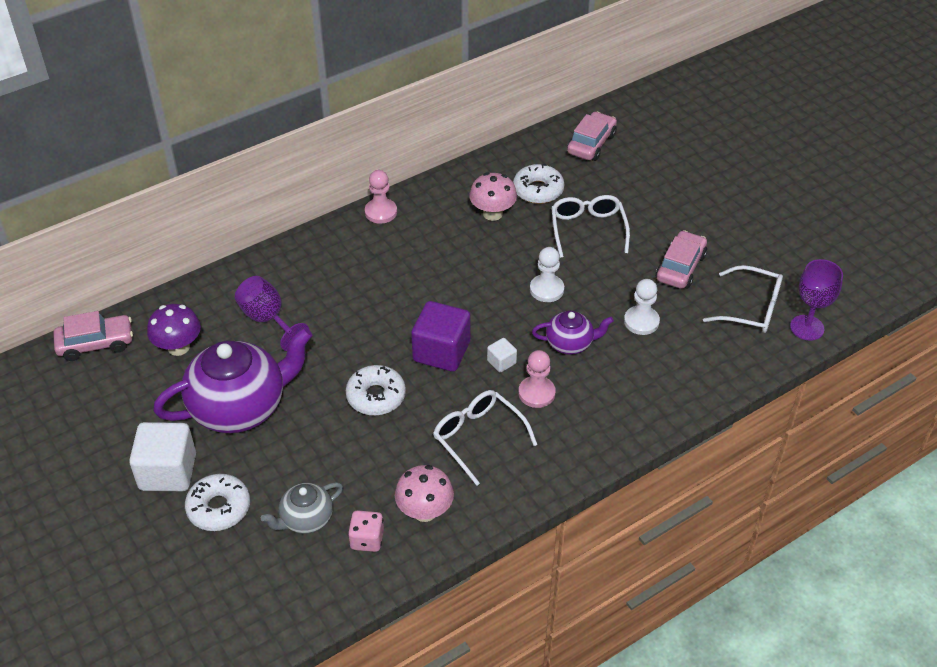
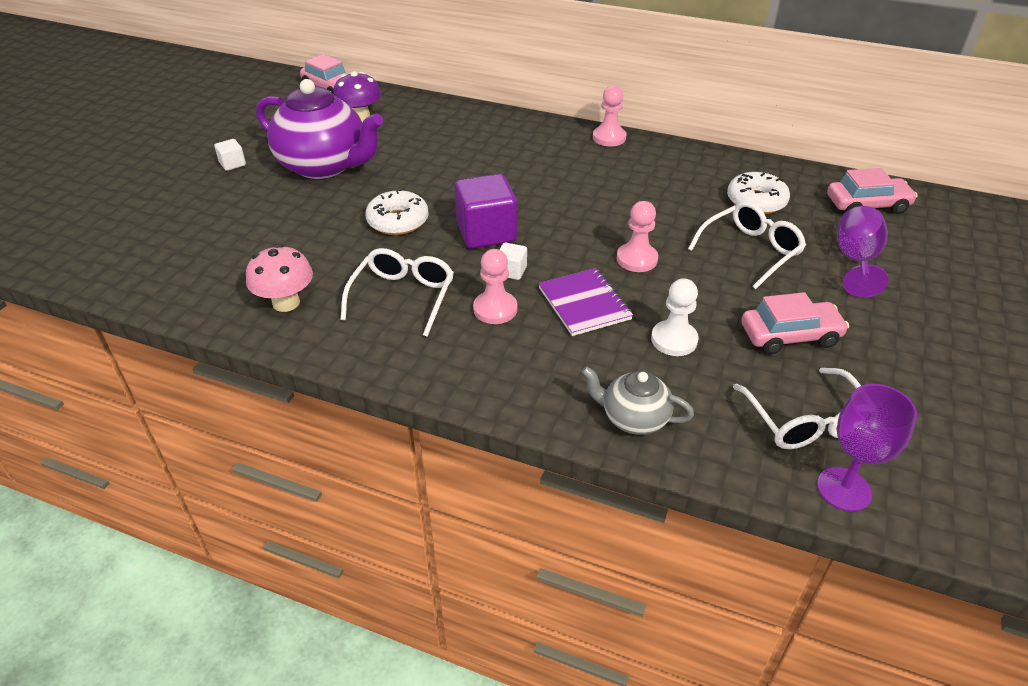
camera: 55 degrees right, 5 degrees down
(168, 472) = (232, 164): white cube -> white cube, size x0.47
(219, 508) = (212, 199): white donut -> none
(268, 319) = (428, 139): purple goblet -> purple goblet (855, 261)
(306, 519) = (230, 243): grey teapot -> grey teapot (633, 418)
(367, 539) = (229, 284): pink dice -> none
(492, 213) = (689, 190): pink mushroom -> none
(546, 289) = (637, 259): white pawn -> pink pawn
(570, 344) = (584, 304): purple teapot -> purple notebook

